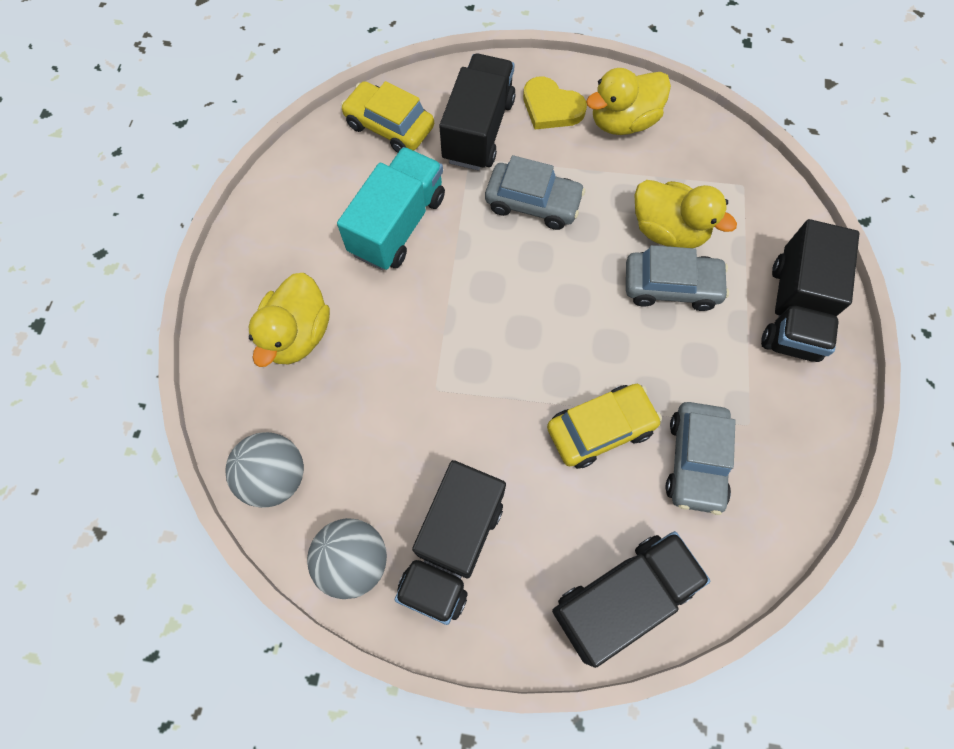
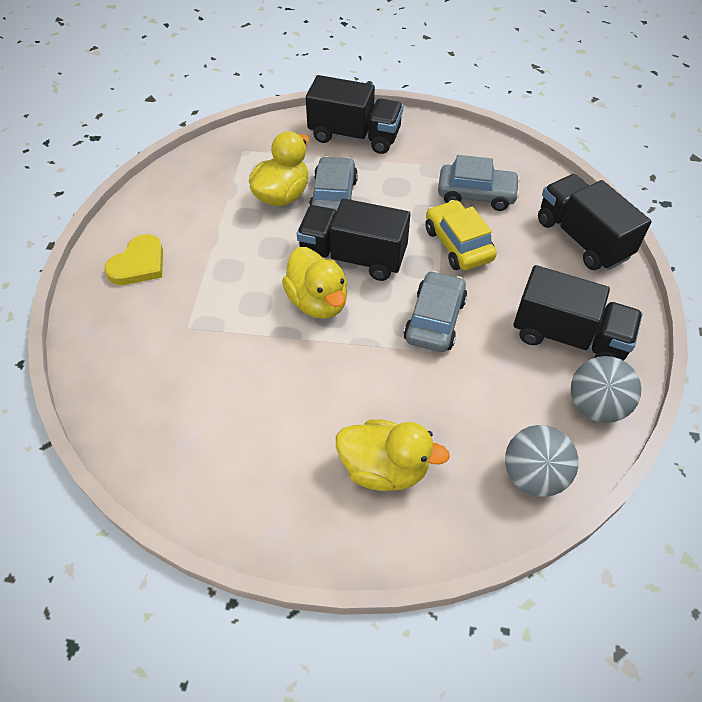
camera: 90 degrees left, 15 degrees down
(389, 126) = (133, 397): yellow car -> none
(398, 225) = (260, 385): turquoise truck -> none
(478, 130) = (154, 320): black truck -> black truck (353, 257)
(533, 203) = (245, 280): grey car -> grey car (435, 320)
(623, 122) = (166, 216): yellow duck -> yellow duck (318, 302)

